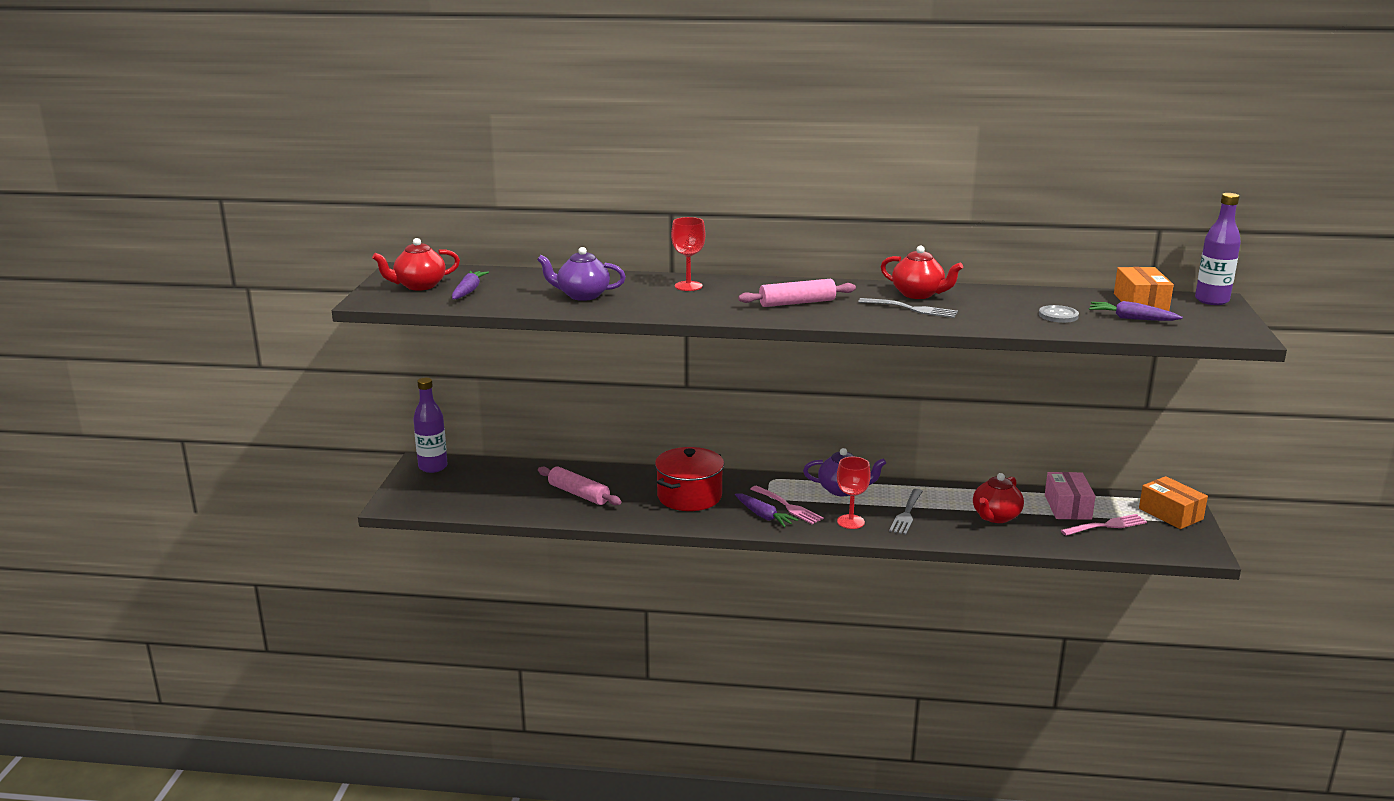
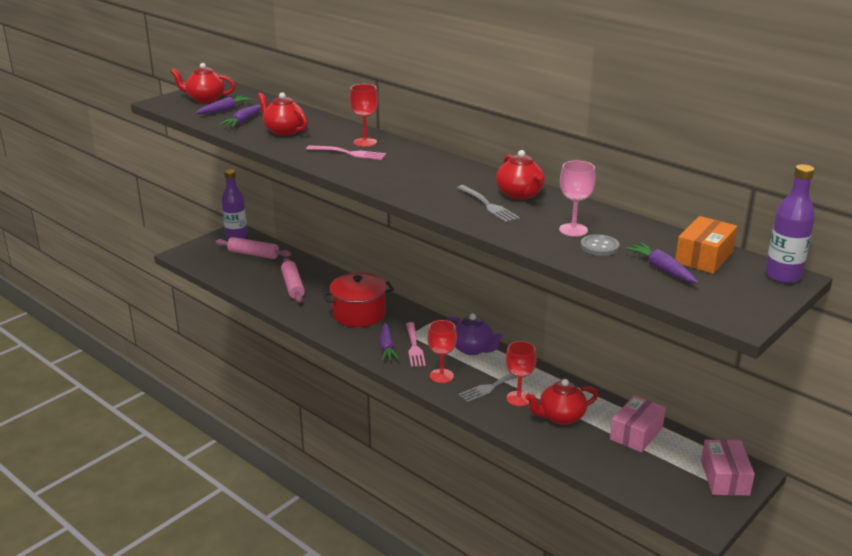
camera: 35 degrees right, 5 degrees up
(516, 296) = (243, 121): none -> purple carrot
(582, 295) = (284, 131): purple teapot -> red teapot
(797, 303) = (412, 176): pink rolling pin -> pink rolling pin (253, 254)
(942, 515) = (518, 398): none -> red goblet
(1014, 309) = (573, 230): none -> pink goblet
(1107, 525) = (647, 463): pink fork -> pink fork (349, 153)
(1170, 514) = (725, 478): orange box -> pink box

